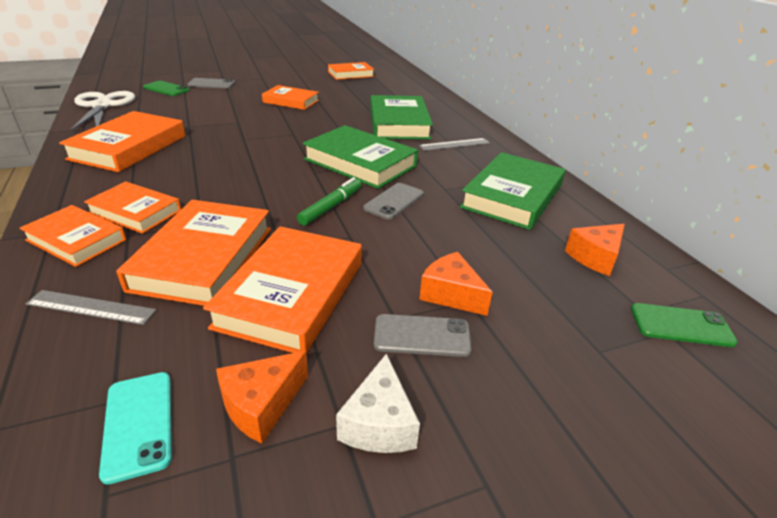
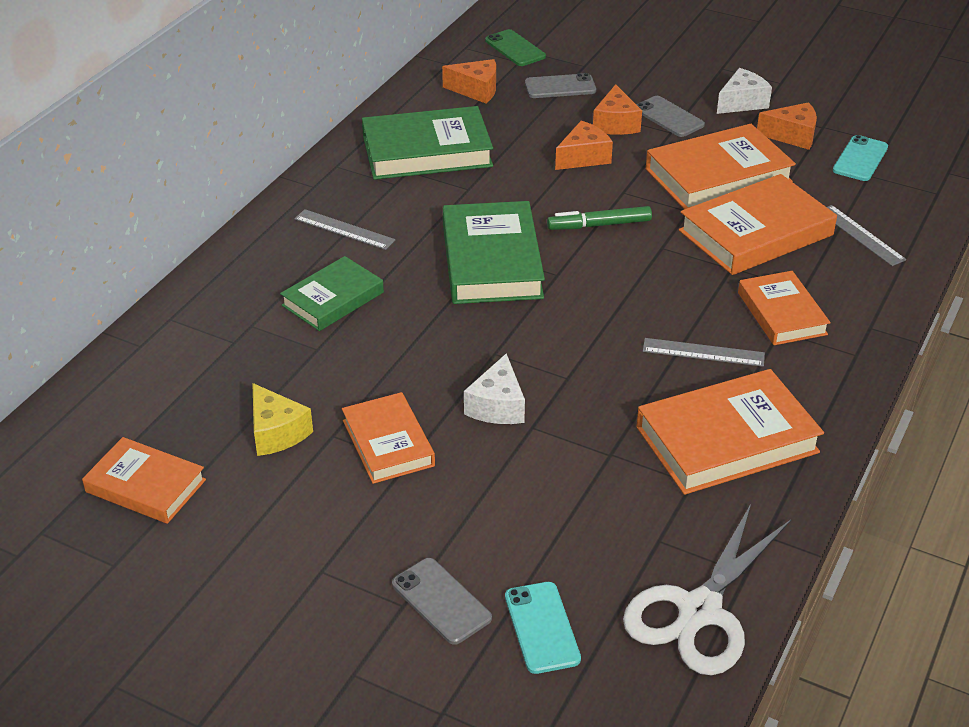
camera: 130 degrees left, 5 degrees up
(76, 240) = (850, 305): orange book -> none
(166, 89) = (542, 627): green phone -> turquoise phone
(176, 173) = (703, 352): none -> grey ruler
(263, 121) = (497, 406): none -> white cheese
(336, 92) = (276, 432): none -> yellow cheese
(394, 201) = (536, 201): grey phone -> grey phone (560, 87)
(399, 123) = (333, 299): green book -> green book, size x0.63
(420, 247) = (583, 157): none -> orange cheese

